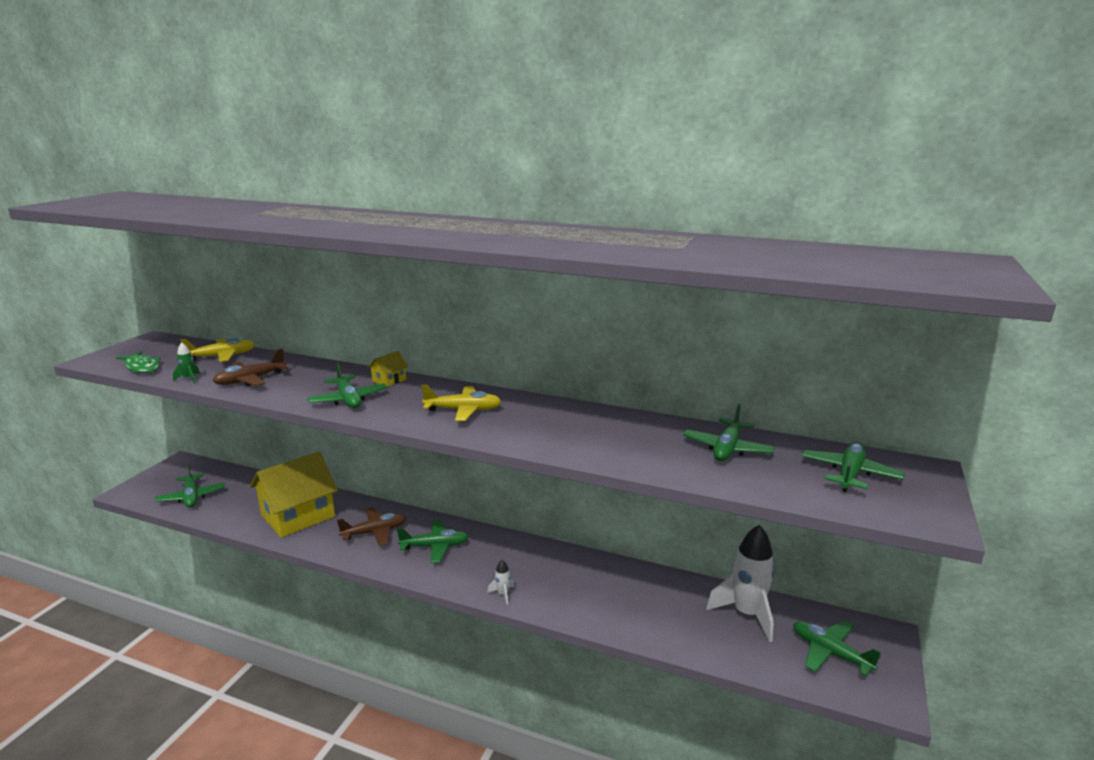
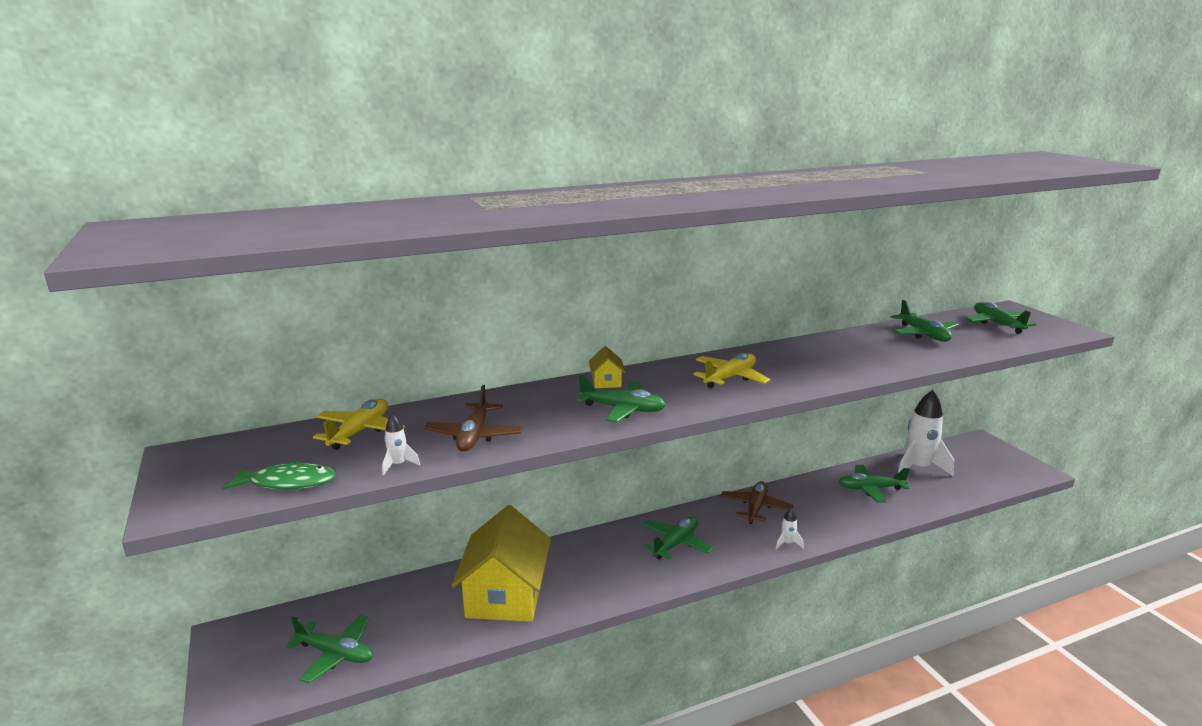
camera: 45 degrees left, 0 degrees up
(189, 379) = (398, 465): green rocket -> white rocket
(375, 532) = (606, 563): brown plane -> brown plane (755, 508)
(830, 653) = (982, 465): green plane -> green plane (870, 489)

